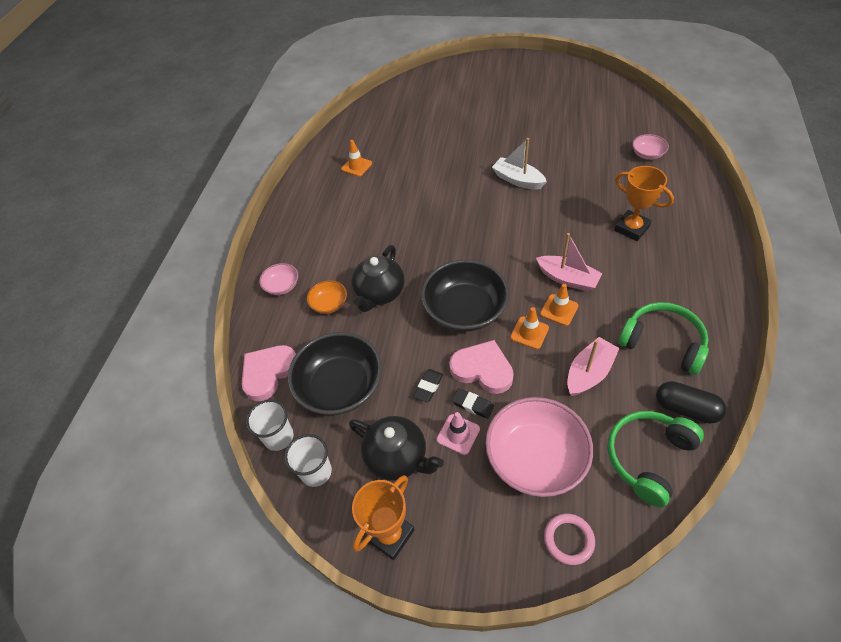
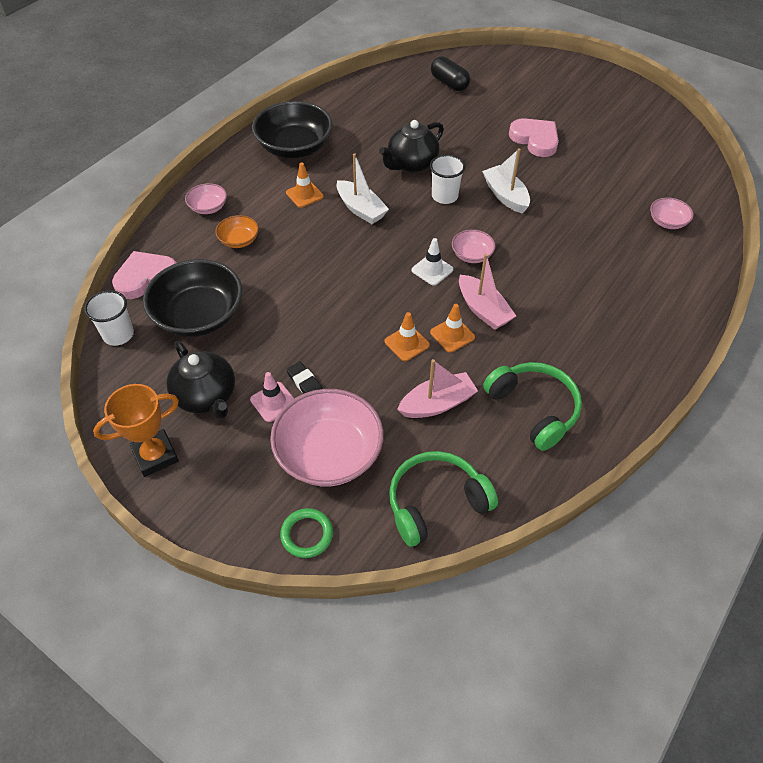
camera: 20 degrees right, 0 degrees up
(316, 472) = (130, 377): white cup -> white cup (444, 196)
(356, 166) = (353, 123): orange traffic cone -> orange traffic cone (304, 195)
(379, 293) = (291, 249): black teapot -> black teapot (411, 164)
(413, 235) = (361, 209): none -> white boat
(428, 387) = (276, 350): black eraser -> none
(465, 310) = (360, 297): black bowl -> black bowl (294, 147)
(482, 369) = (337, 356): pink heart -> pink heart (535, 140)
(505, 263) = (432, 270): none -> white traffic cone
(527, 238) = (472, 255): none -> pink bowl
(568, 540) = (307, 534): pink ring -> green ring
(631, 228) = (589, 288): orange trophy -> none
(686, 409) = (508, 478): black capsule -> black capsule (449, 83)

